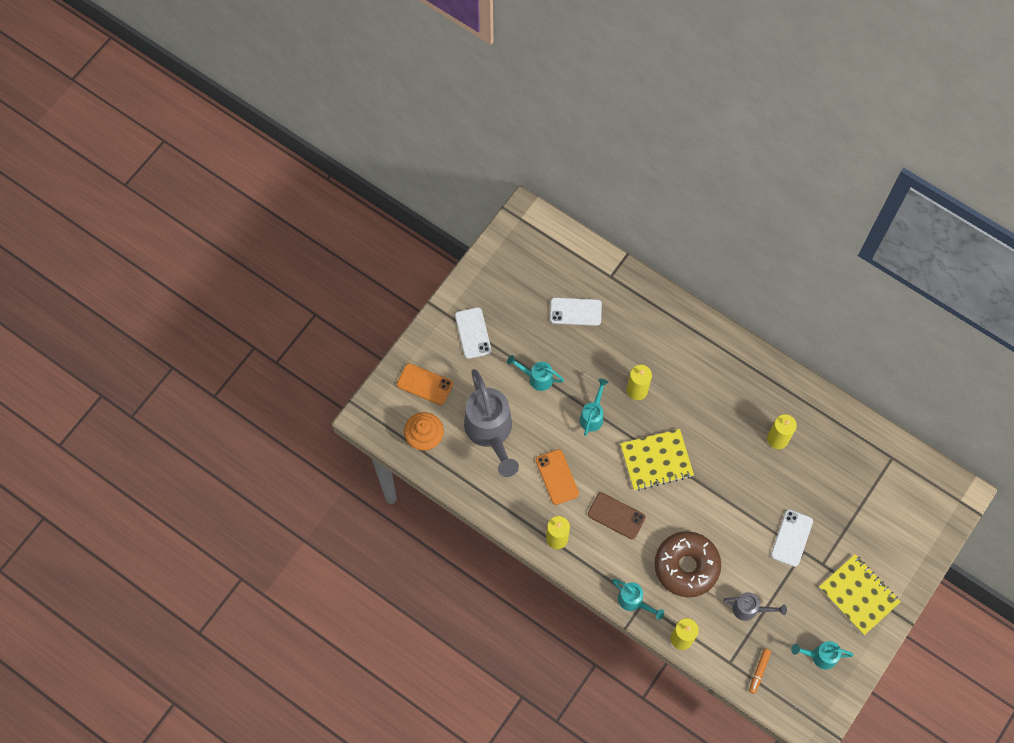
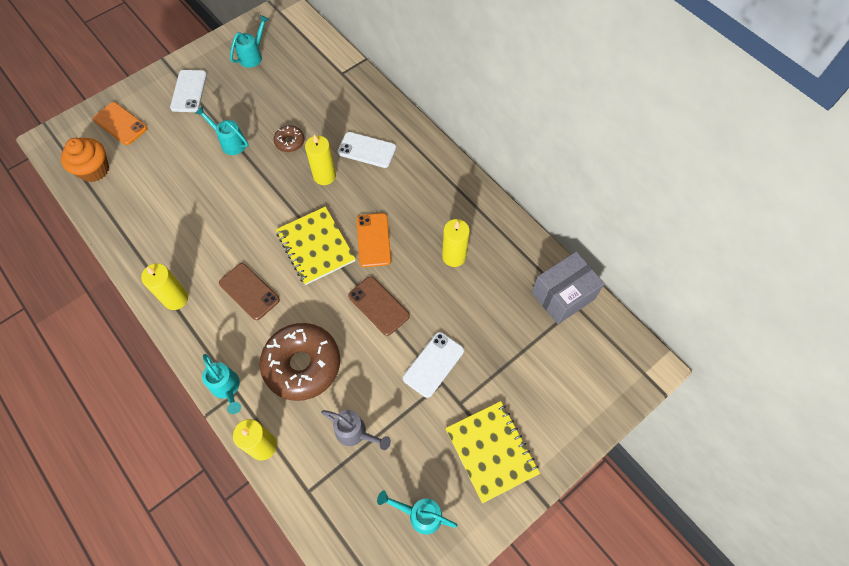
camera: 15 degrees right, 5 degrees down
(491, 433) = (160, 181): grey watering can -> none
(557, 477) = (205, 237): orange phone -> orange phone (373, 240)
(575, 312) = (295, 95): white phone -> white phone (367, 150)
(591, 363) = (290, 142): none -> brown donut
(593, 415) = (269, 188): turquoise watering can -> turquoise watering can (253, 55)
(656, 460) = (316, 246): yellow notebook -> yellow notebook turned 60 degrees clockwise
(729, 500) = (378, 306): none -> brown phone
(759, 671) = (339, 513): orange marker -> none
(878, 451) = (563, 296): none -> grey box

